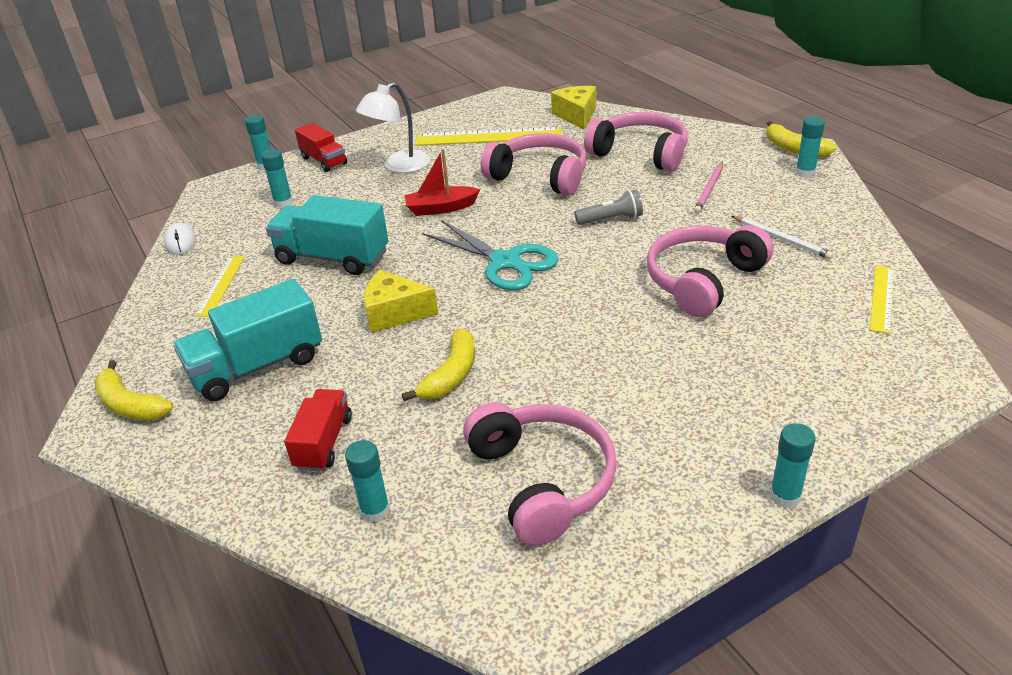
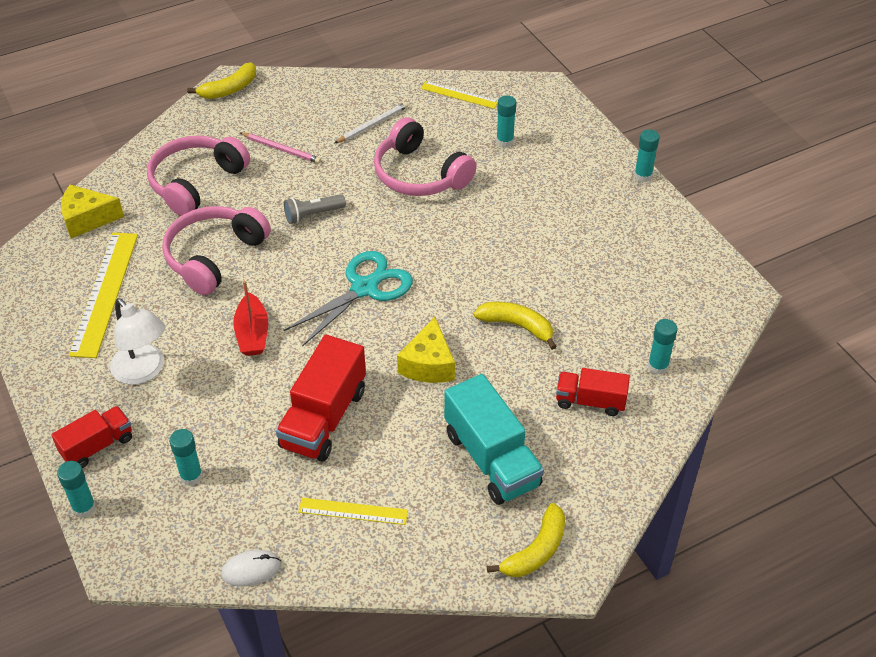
camera: 90 degrees left, 10 degrees up
(332, 258) = (324, 418): turquoise truck -> red truck
(542, 480) = (630, 280): pink headphones -> none
(611, 219) = (313, 215): grey flashlight -> grey flashlight turned 105 degrees counterclockwise
(805, 172) = (274, 92): turquoise glue stick -> turquoise glue stick (505, 141)

